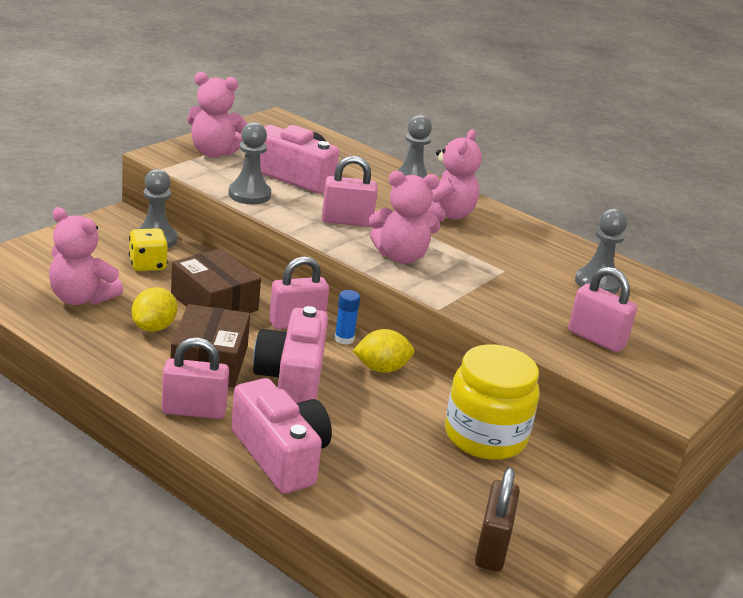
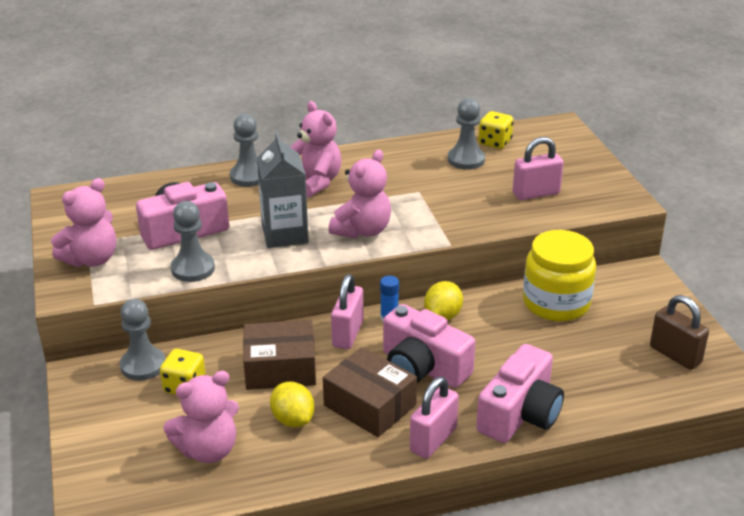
camera: 50 degrees left, 5 degrees up
(280, 455) = (520, 414): pink camera -> pink camera turned 120 degrees clockwise
(347, 221) = (285, 234): pink padlock -> grey carton
(654, 293) = (494, 143): none -> yellow dice

